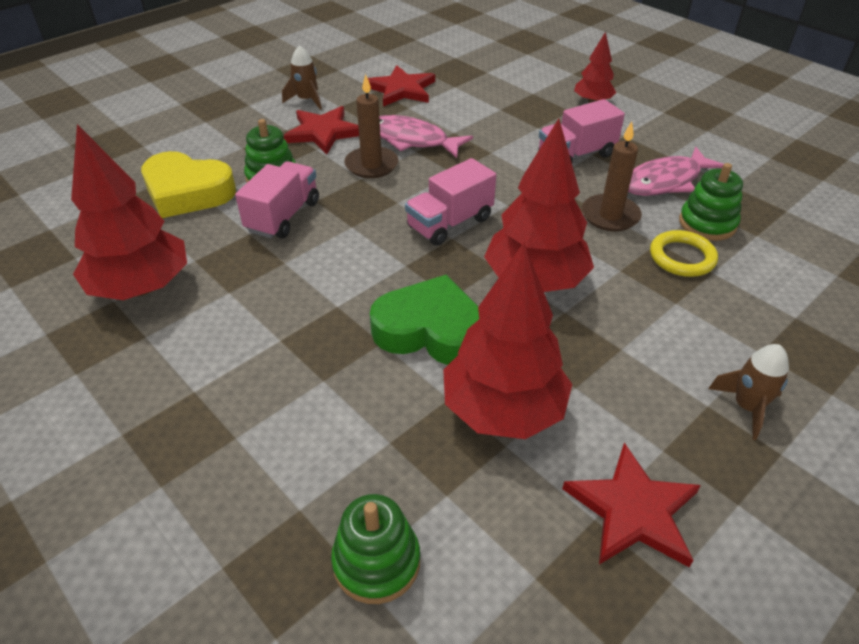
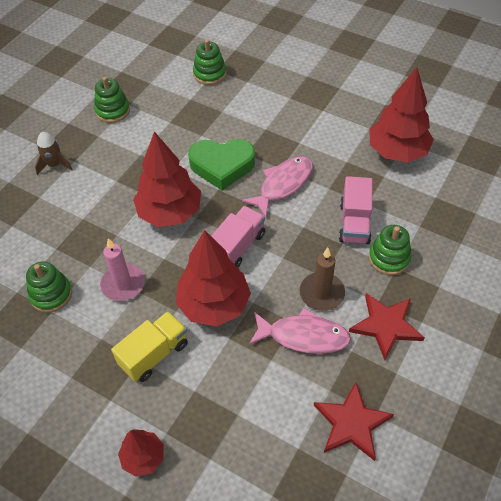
camera: 165 degrees right, 10 degrees up
(187, 192) = (437, 227): yellow heart -> none
(306, 100) = (434, 373): brown rocket -> none
(503, 410) = (174, 135): red tree -> red tree (214, 304)
(576, 155) = (154, 354): pink truck -> yellow truck
(610, 215) = (123, 284): brown candle -> pink candle
(633, 510) = (113, 111): red star -> green stacking toy
(665, 181) = (77, 337): pink fish -> pink fish (283, 185)
(682, 257) = (74, 256): yellow ring -> none

